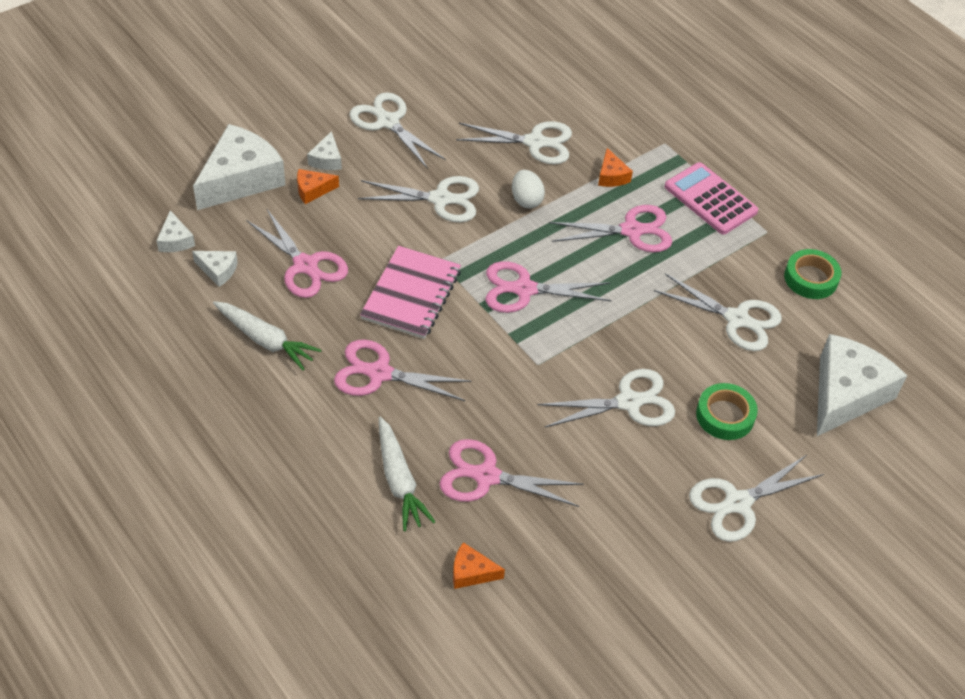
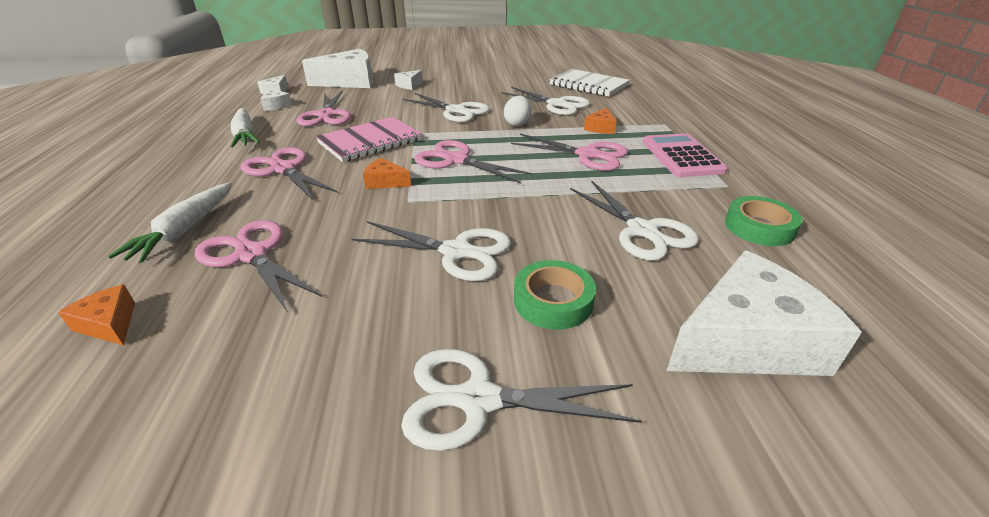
camera: 35 degrees right, 15 degrees down
(313, 190) = (382, 92): orange cheese -> orange cheese (385, 182)
(388, 122) = (467, 81): white scissors -> none
(536, 81) = (588, 85): none -> white notebook

